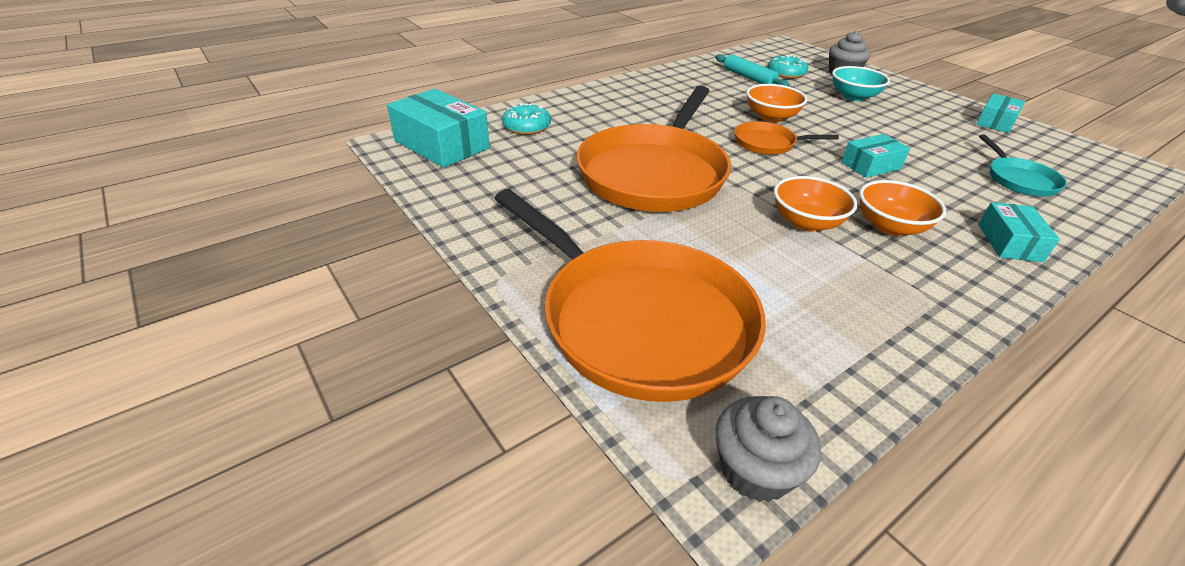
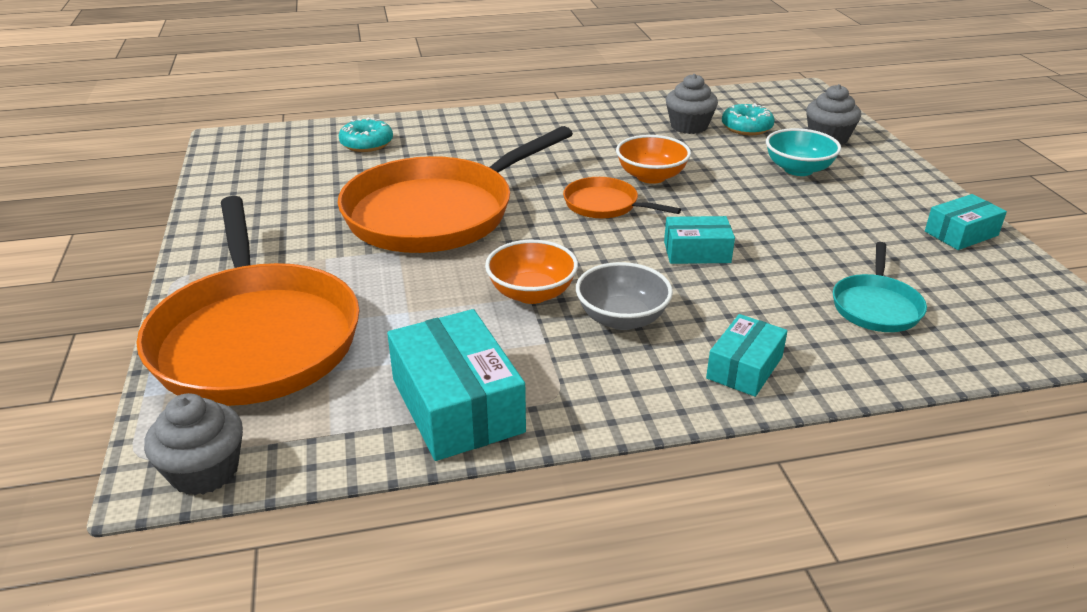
camera: 25 degrees right, 5 degrees down
(442, 144) = (268, 148): turquoise box -> turquoise box (457, 405)
(749, 78) = (689, 126): turquoise rolling pin -> grey cupcake
(890, 226) = (622, 318): orange bowl -> grey bowl

